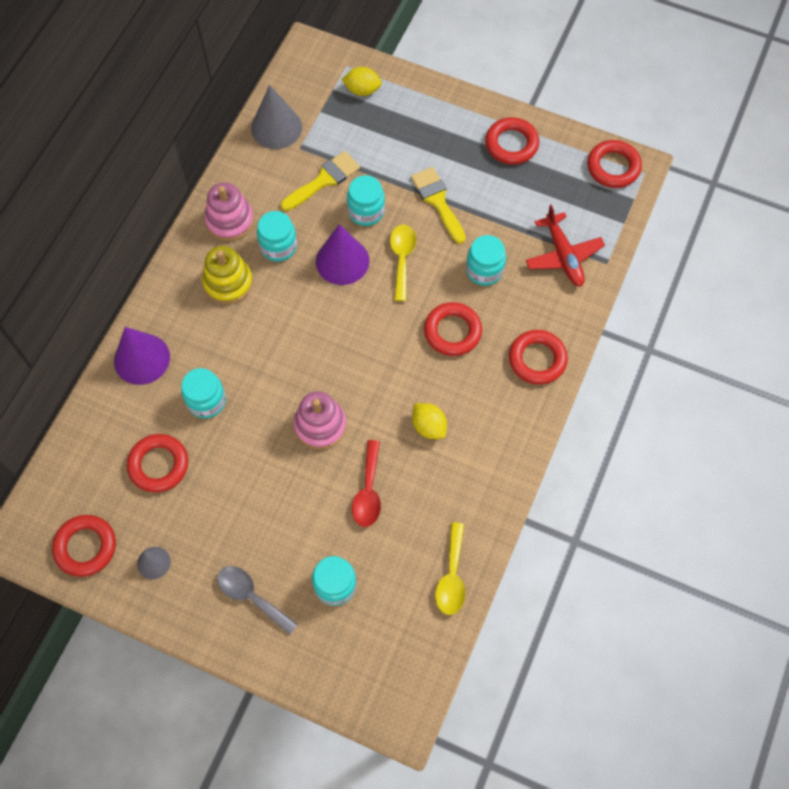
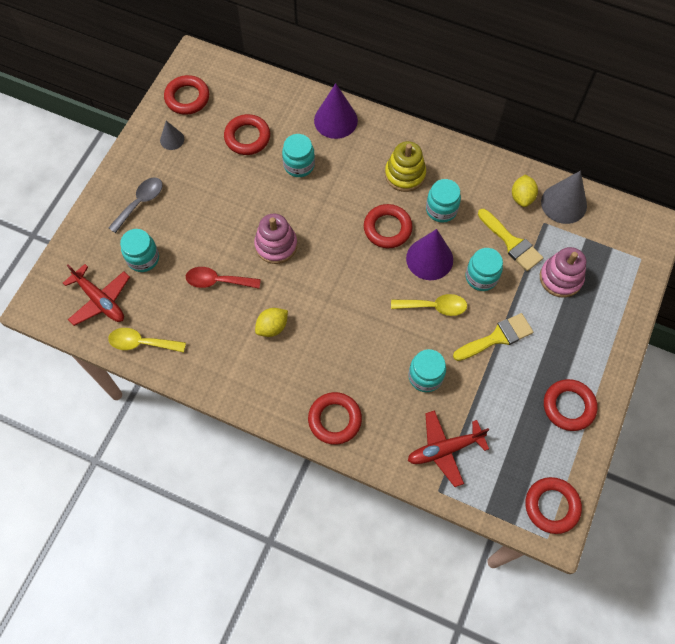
camera: 90 degrees right, 0 degrees up
(230, 221) = (464, 172): pink stacking toy -> pink stacking toy (560, 278)
(362, 90) = (615, 273): yellow lemon -> yellow lemon (522, 197)
(394, 634) = (100, 300): none -> red plane
(452, 331) = (362, 348): red ring -> red ring (387, 228)

